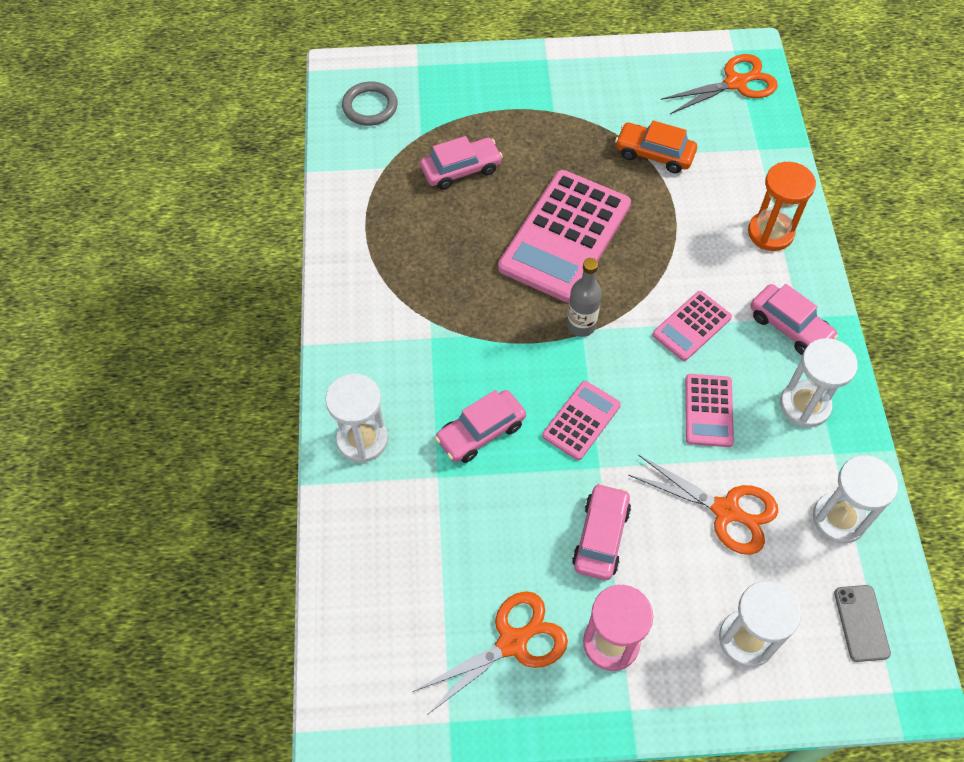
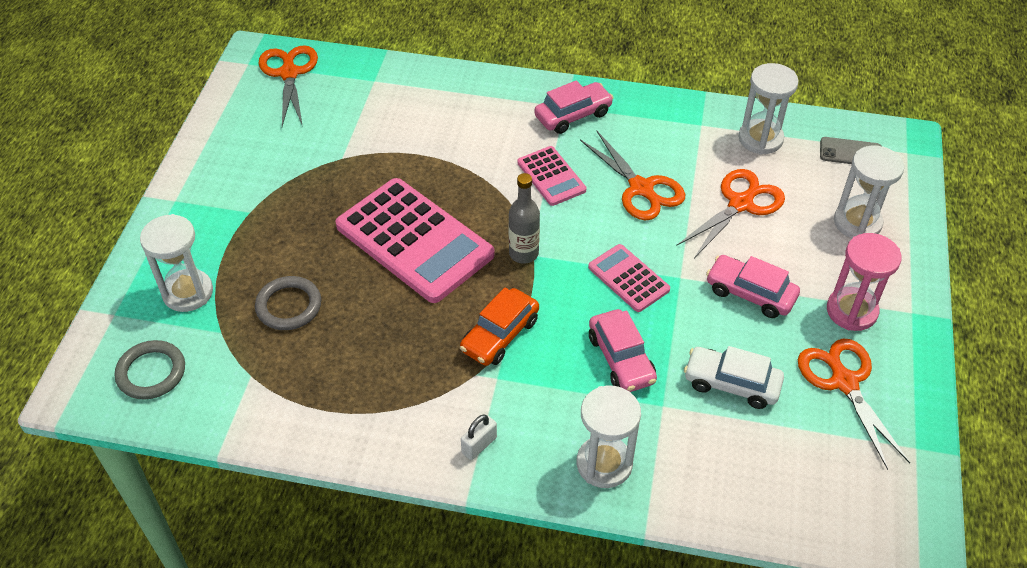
camera: 75 degrees left, 10 degrees down
(358, 341) = (479, 445): none -> white padlock
(461, 170) = (289, 306): pink car -> grey ring
(479, 534) = (731, 384): none -> white car
(654, 154) = (345, 151): orange car -> orange car (500, 335)
(708, 410) = (641, 189): pink calculator -> orange scissors
(770, 233) = (471, 99): orange hourglass -> none
(805, 405) = (652, 128): white hourglass -> white hourglass (188, 292)

